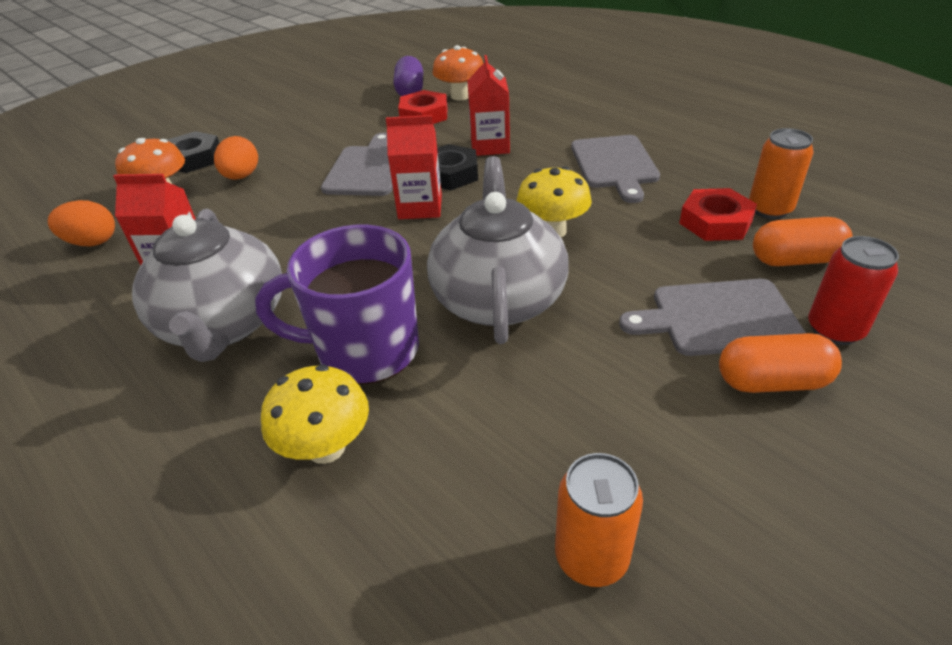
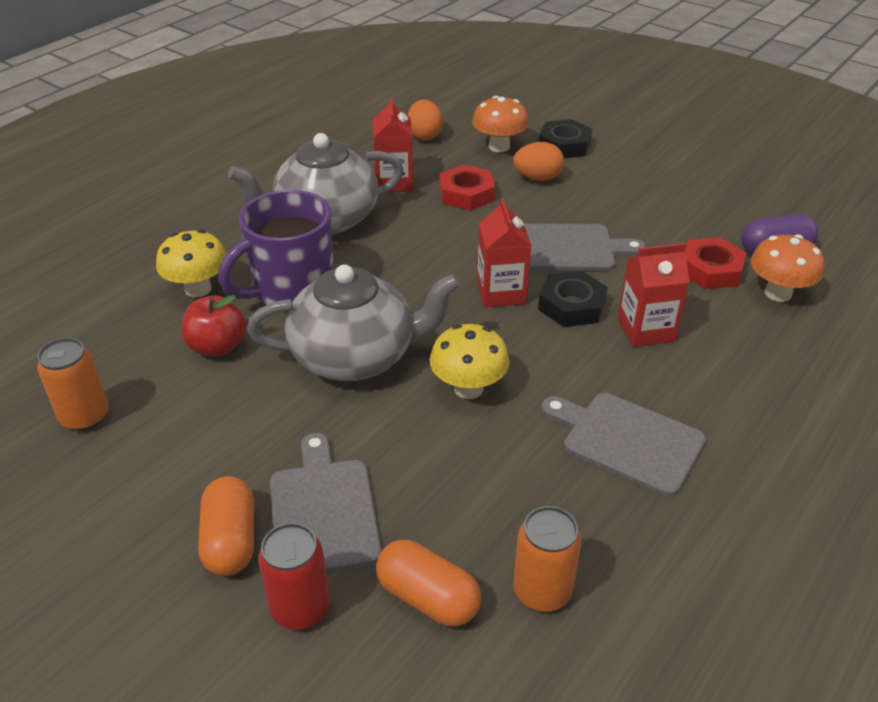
camera: 80 degrees right, 0 degrees up
(365, 350) = (291, 290): purple mug -> purple mug turned 120 degrees counterclockwise
(460, 415) = (217, 347): none -> red apple
(614, 164) = (627, 440): grey cutting board -> grey cutting board turned 45 degrees clockwise
(715, 222) = (503, 529): red nut -> red nut (466, 194)
(795, 260) = (428, 597): orange capsule -> orange capsule turned 45 degrees counterclockwise

